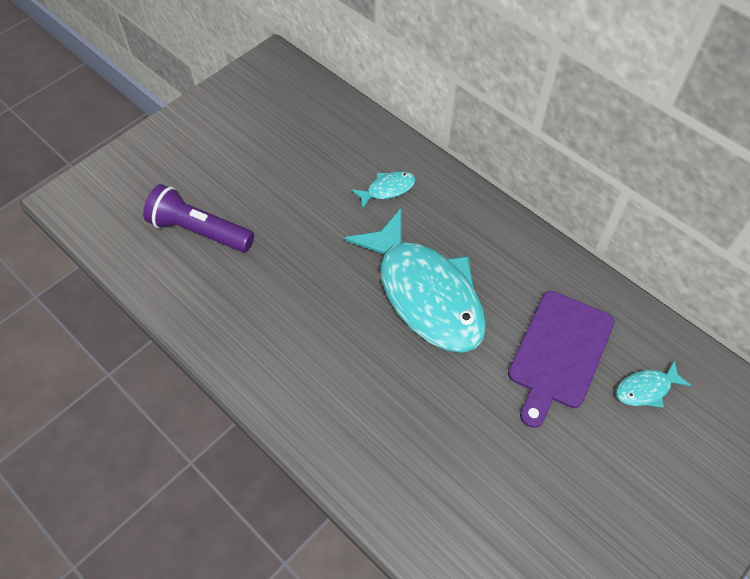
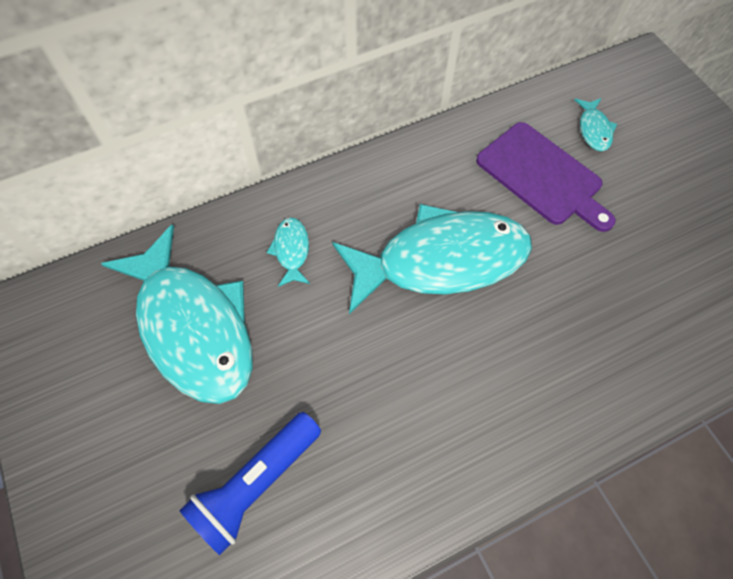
camera: 70 degrees left, 5 degrees up
(200, 231) = (256, 484): purple flashlight -> blue flashlight
(299, 154) = (193, 326): none -> turquoise fish

